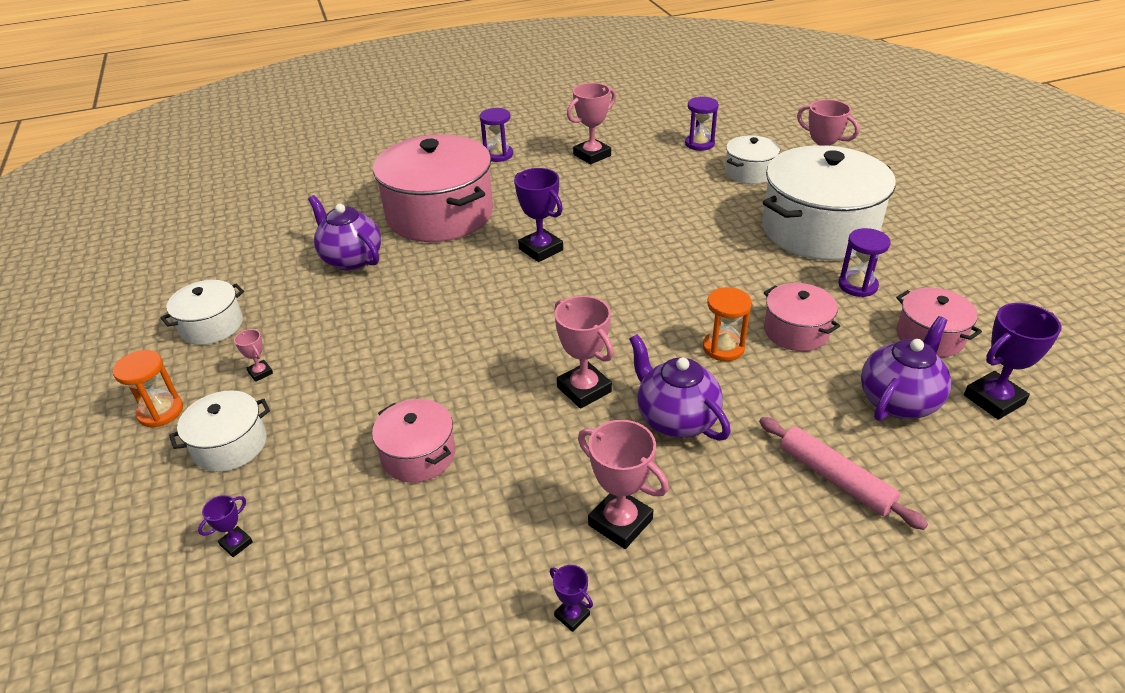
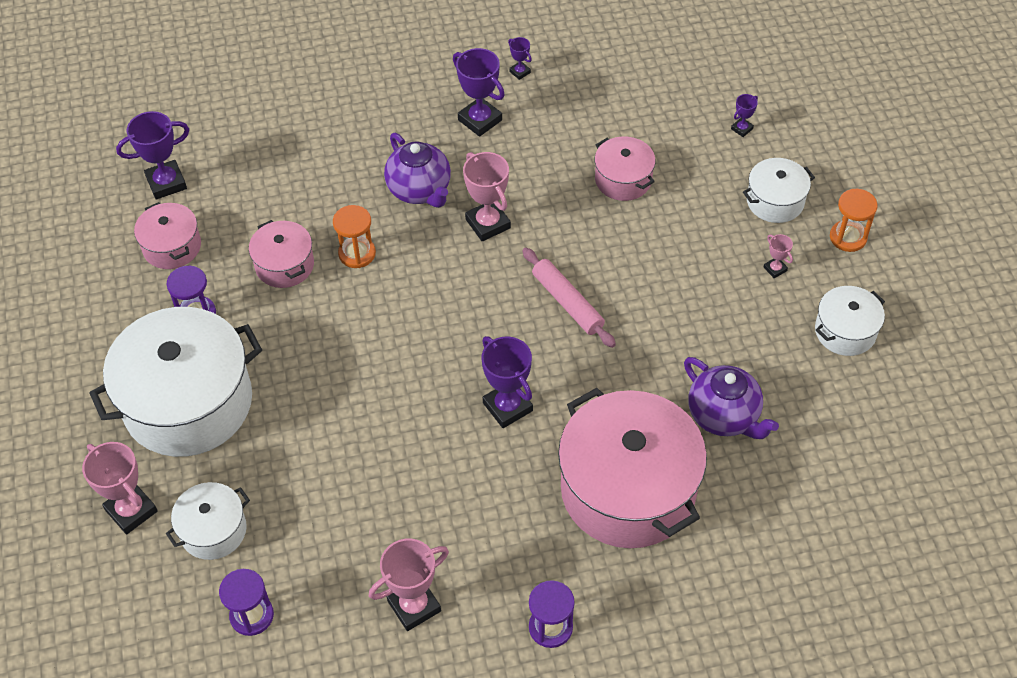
camera: 175 degrees left, 15 degrees up
(620, 522) = (480, 120): pink trophy -> purple trophy
(835, 478) = (322, 135): pink rolling pin -> pink rolling pin (567, 302)
(899, 400) = (239, 189): purple teapot -> none

